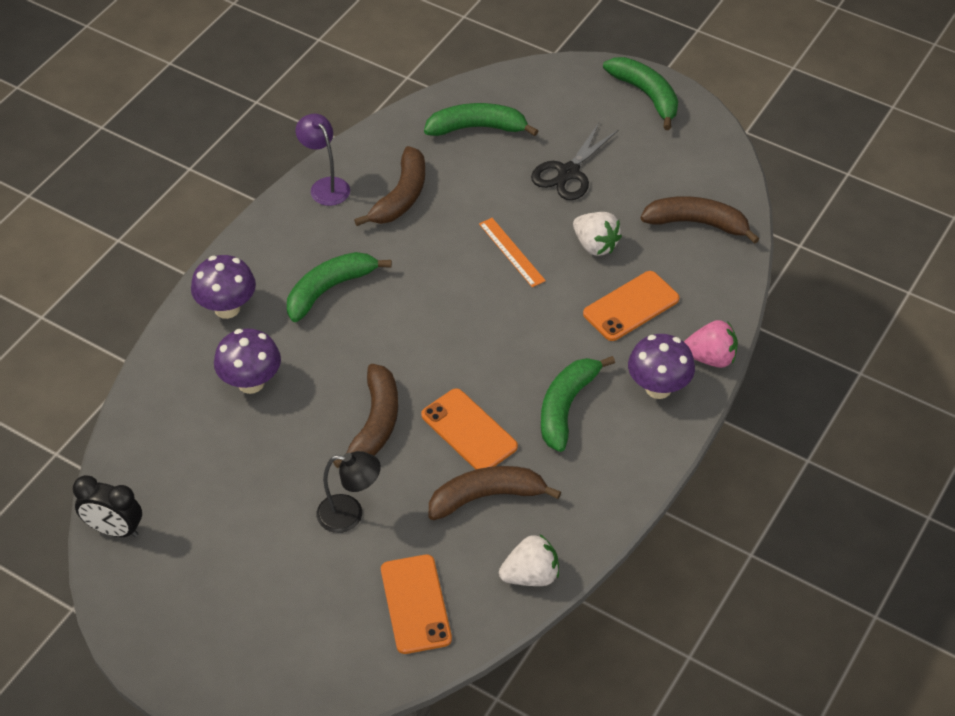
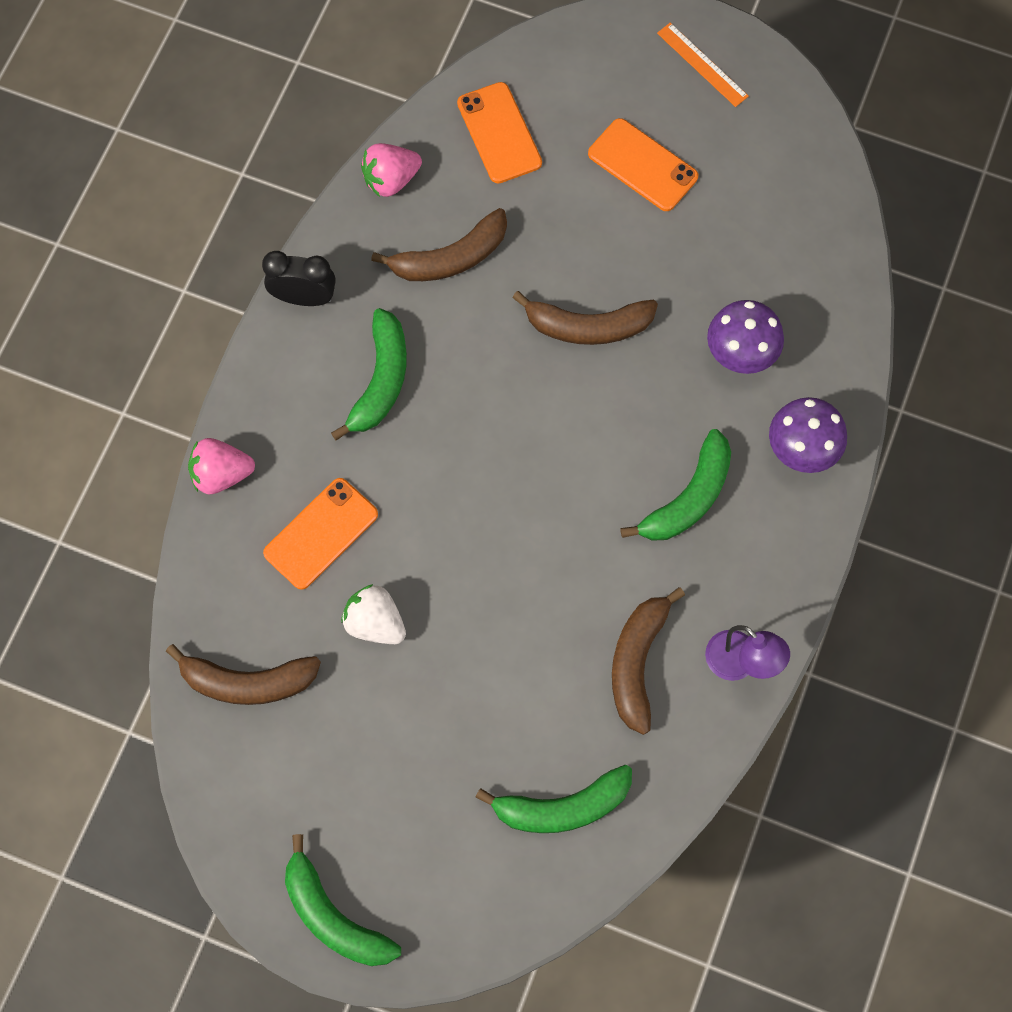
camera: 170 degrees right, 20 degrees up
(114, 530) = (821, 161): black clock -> black clock (304, 297)
(350, 514) = (588, 215): black lamp -> none
(375, 423) = (588, 326): brown banana -> brown banana turned 90 degrees counterclockwise
(469, 431) = (483, 333): orange phone -> orange phone (642, 165)
(512, 252) = (478, 594): orange ruler -> orange ruler (702, 64)
(530, 575) = (391, 180): white strawberry -> pink strawberry
(568, 172) = (425, 743): black scissors -> none
(658, 388) = (279, 423): purple mushroom -> none

